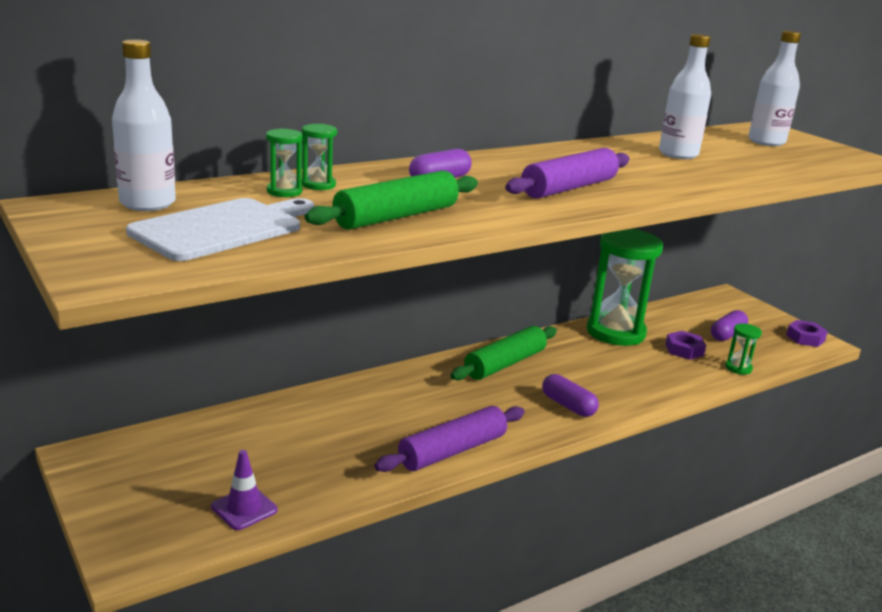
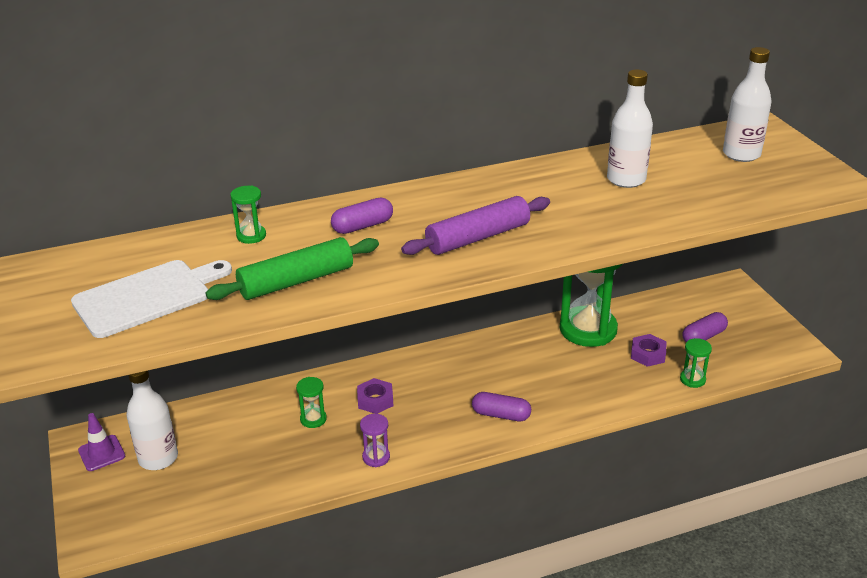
camera: 15 degrees right, 10 degrees up
(147, 203) = (102, 263): white bottle -> white bottle (158, 458)
(244, 508) = (188, 501): purple traffic cone -> purple traffic cone (101, 453)
(284, 191) = (218, 246): green hourglass -> green hourglass (313, 419)
(452, 451) = (376, 457): purple rolling pin -> purple hourglass
(505, 364) = (462, 363): green rolling pin -> none
(568, 405) = (501, 415): purple capsule -> purple capsule turned 45 degrees counterclockwise
(805, 338) = (787, 344): purple nut -> purple nut (375, 400)

